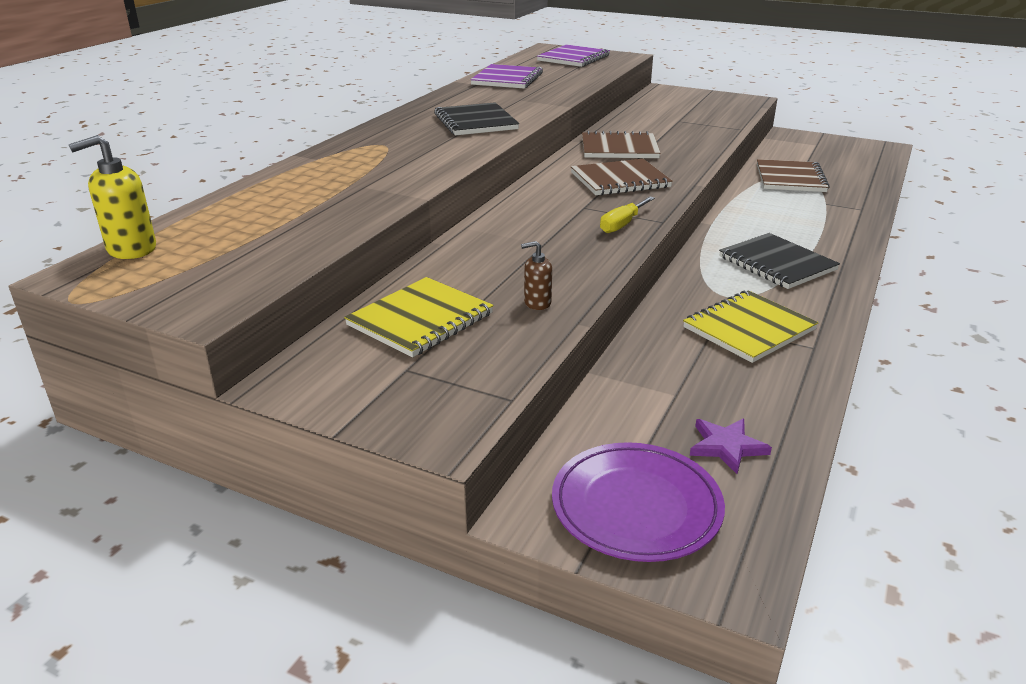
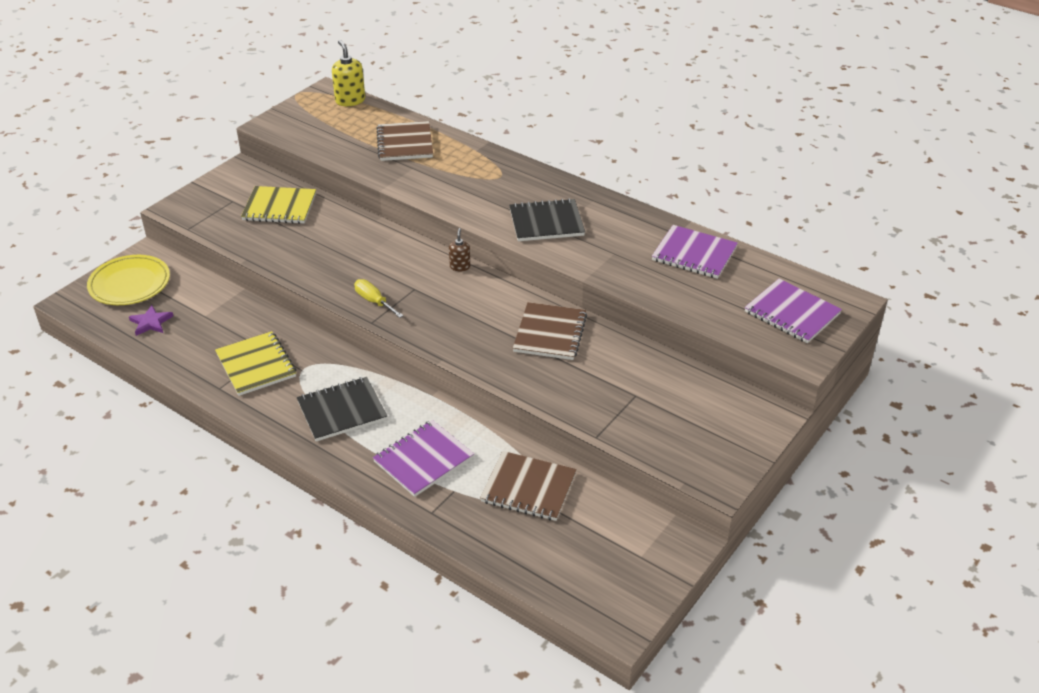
camera: 100 degrees right, 10 degrees up
(420, 319) = (279, 207): yellow notebook -> yellow notebook turned 45 degrees counterclockwise
(537, 303) = (277, 248): brown soap dispenser -> brown soap dispenser (460, 266)
(620, 180) = (466, 318): brown notebook -> brown notebook (405, 143)
(636, 506) = (130, 284): purple plate -> yellow plate
(803, 218) = (423, 460): none -> purple notebook

